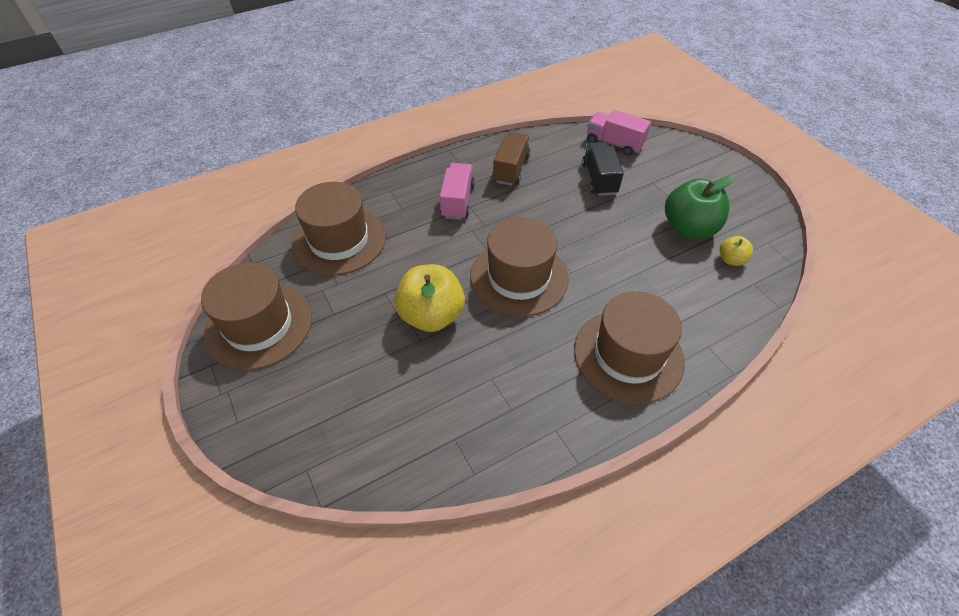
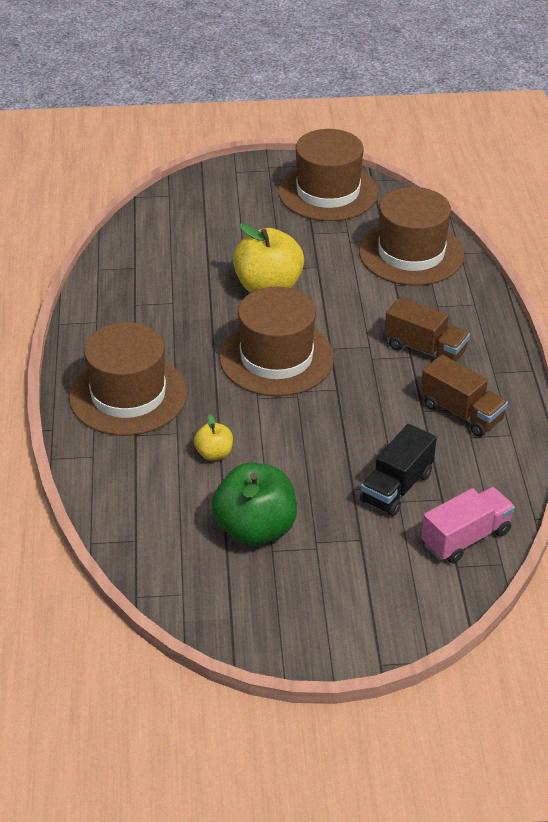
camera: 115 degrees right, 10 degrees down
(457, 201) = (425, 349): pink truck -> brown truck
(599, 179) = (396, 487): black truck -> black truck turned 105 degrees clockwise
(731, 260) = (182, 540): yellow apple -> yellow apple (214, 453)

